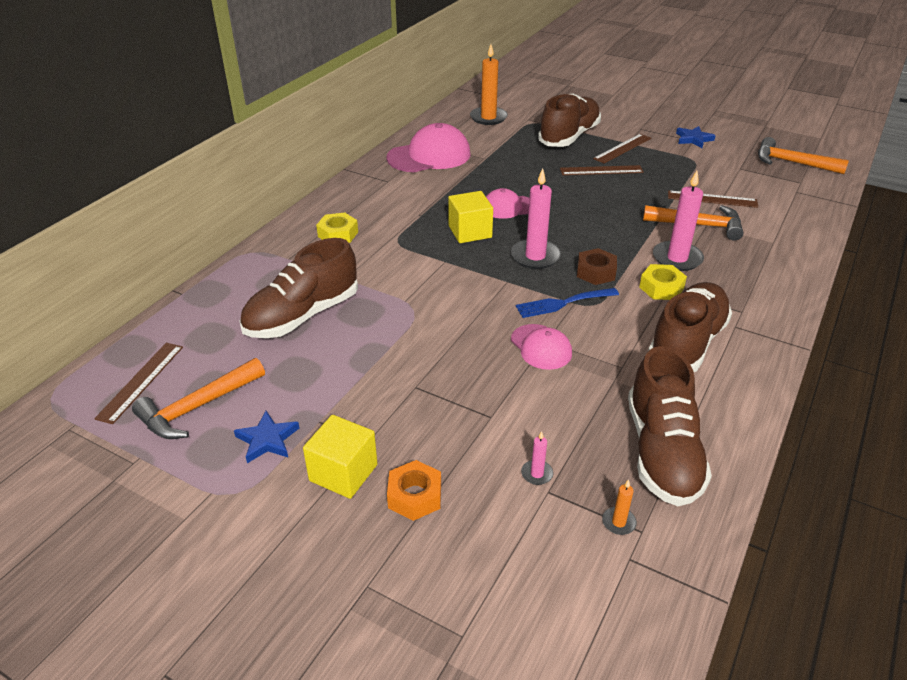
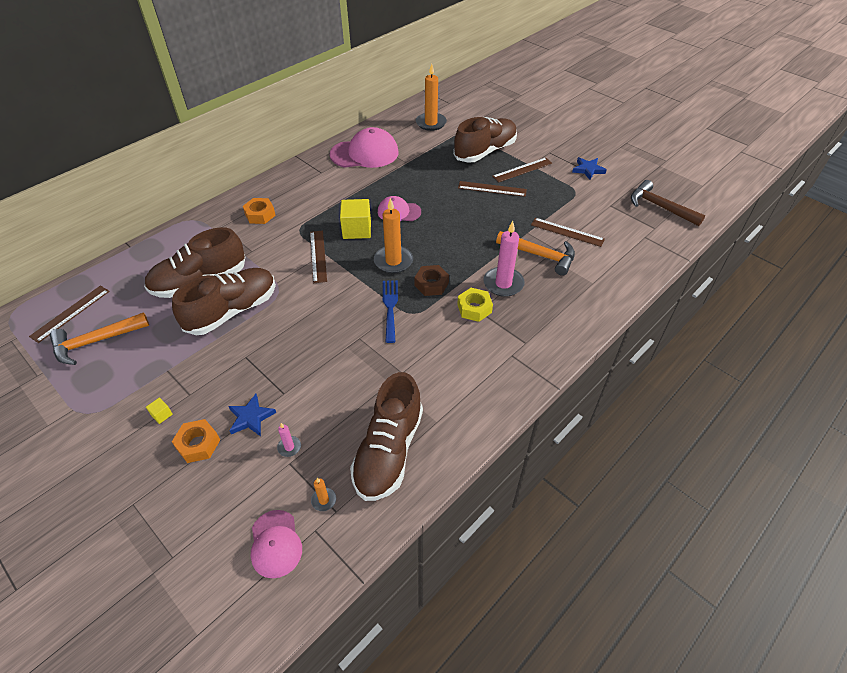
camera: 15 degrees right, 10 degrees up
(267, 440) = (126, 377): blue star -> blue star (251, 417)
(338, 234) = (260, 215): yellow nut -> orange nut
(343, 473) = (162, 414): yellow cube -> yellow cube, size x0.43
(439, 265) = (318, 256): none -> brown ruler
(535, 256) = (393, 261): pink candle -> orange candle
(541, 347) = (352, 342): pink cap -> pink cap (275, 544)
(563, 303) = (390, 307): blue fork -> blue fork turned 90 degrees clockwise
(687, 343) = (464, 362): brown shoe -> brown shoe (232, 311)
(792, 163) = (660, 207): orange hammer -> brown hammer

